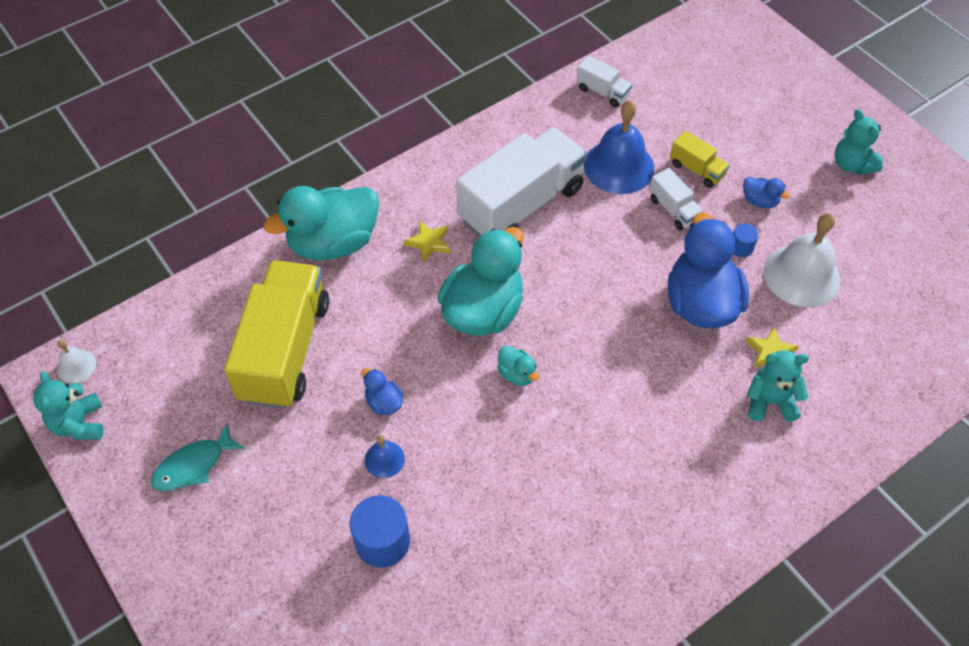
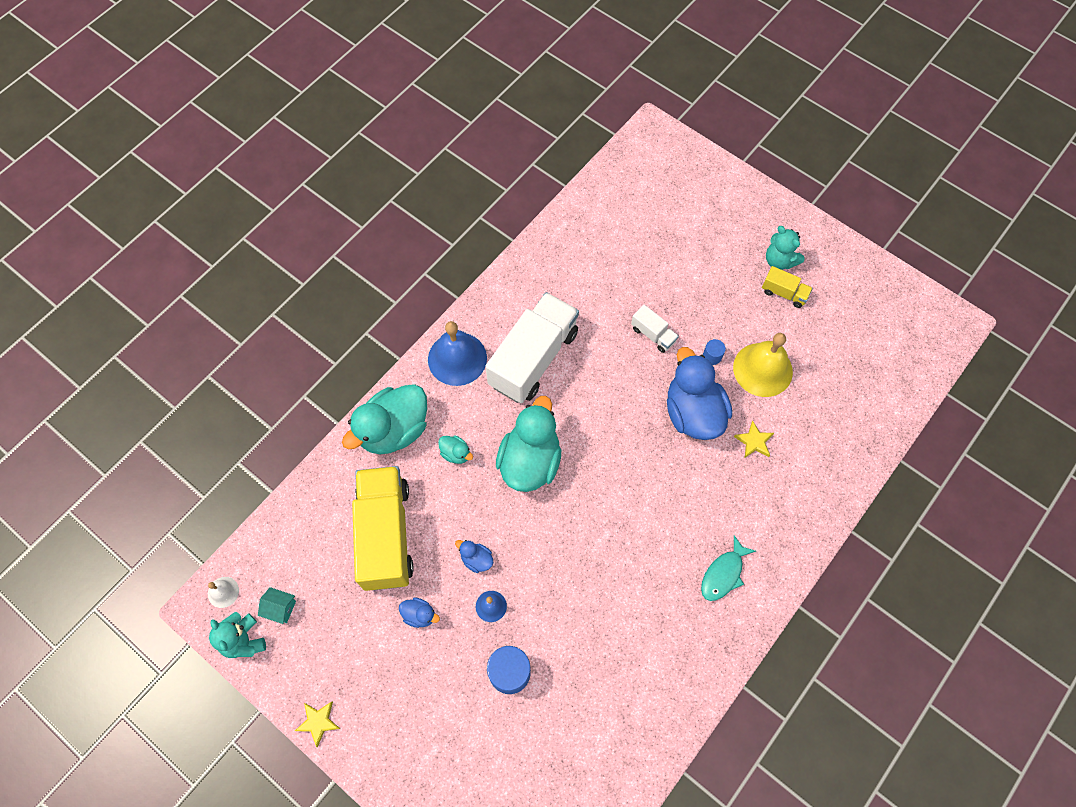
camera: 15 degrees left, 10 degrees up
(135, 399) = (280, 608): none -> turquoise house
(193, 465) = (346, 650): turquoise fish -> turquoise fish (723, 574)
(429, 242) = (470, 411): yellow star -> yellow star (318, 722)
(517, 374) = (570, 509): turquoise duck -> turquoise duck (456, 453)
(602, 92) = (570, 237): white truck -> none
(619, 166) = (601, 305): blue bell -> blue bell (457, 358)
(696, 170) = (662, 293): yellow truck -> yellow truck (784, 293)
(759, 201) = (717, 311): blue duck -> blue duck (419, 615)
(770, 401) = (762, 483): turquoise teddy bear -> none
(801, 275) = (762, 369): white bell -> yellow bell

